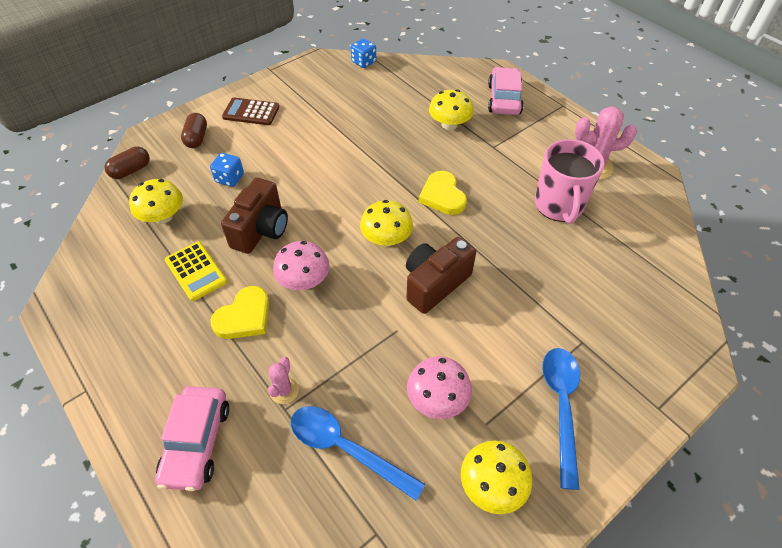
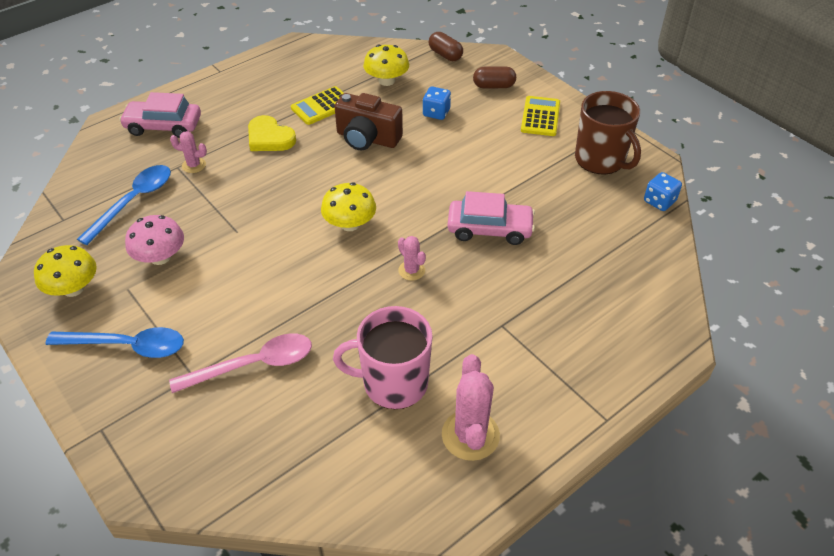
camera: 90 degrees right, 5 degrees down
(251, 112) = (540, 117): brown calculator -> yellow calculator
(304, 280) = (303, 169): pink mushroom -> none
(313, 84) = (600, 160): none -> brown mug
(435, 284) = (286, 259): brown camera -> none
(442, 196) = (411, 270): yellow heart -> pink cactus
(449, 124) = (541, 282): yellow mushroom -> none
(504, 99) = (607, 346): pink car -> pink car (489, 229)
(561, 296) = (253, 365): none -> pink spoon

